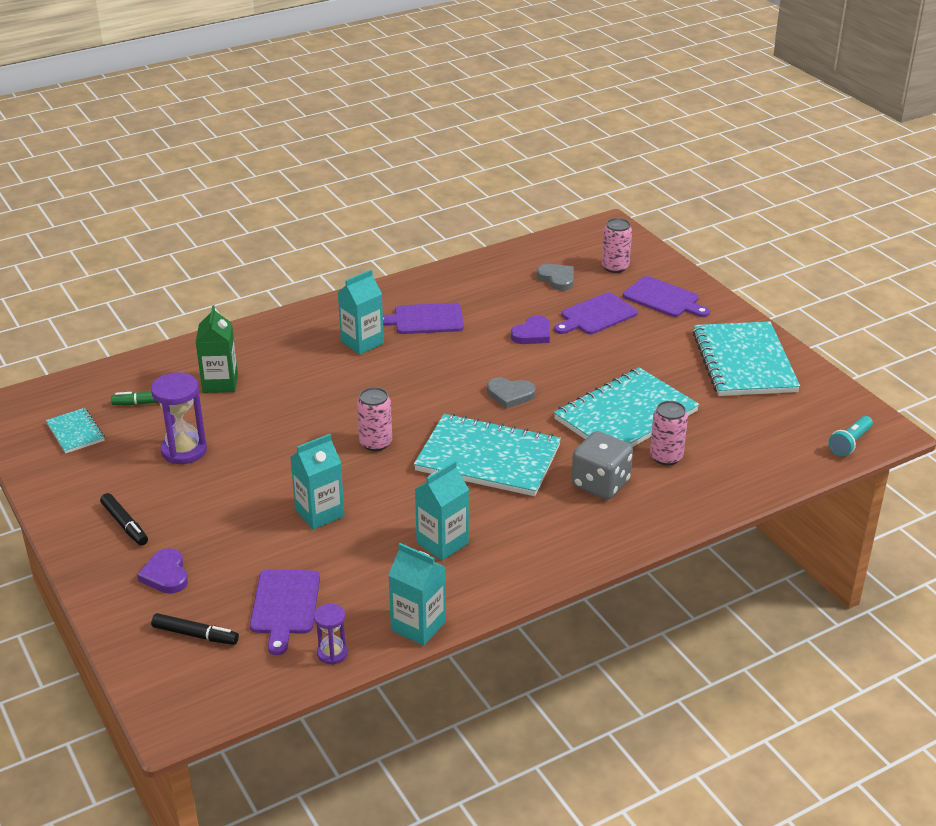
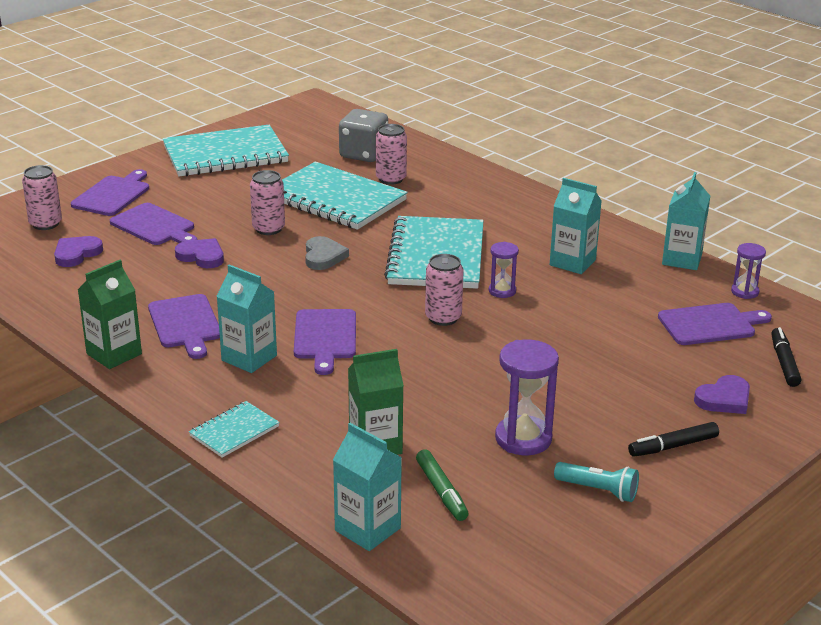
camera: 105 degrees left, 5 degrees down
(75, 432) = (534, 538): turquoise notebook -> turquoise notebook (234, 431)
(125, 524) = (673, 446): black marker -> black marker turned 150 degrees counterclockwise
(319, 513) = (573, 330): turquoise carton -> turquoise carton (367, 529)
(374, 379) = (325, 337): none -> purple cutting board
(396, 289) = (114, 354): none -> green carton
(406, 485) = (502, 291): none -> purple hourglass
(557, 279) = (76, 254): grey heart -> purple heart
(573, 371) = (268, 229): none -> pink can
(600, 484) = (445, 203): grey dice -> grey dice (363, 154)
(850, 443) = (335, 114): turquoise flashlight -> turquoise flashlight (598, 490)

